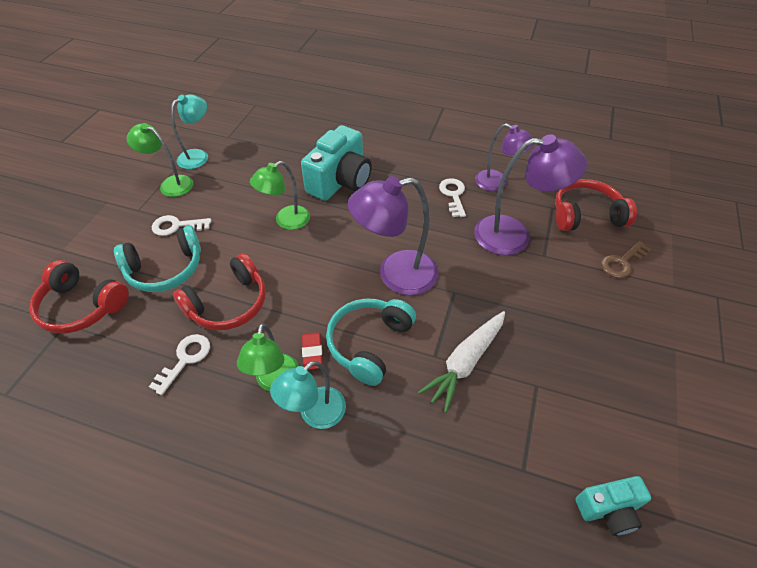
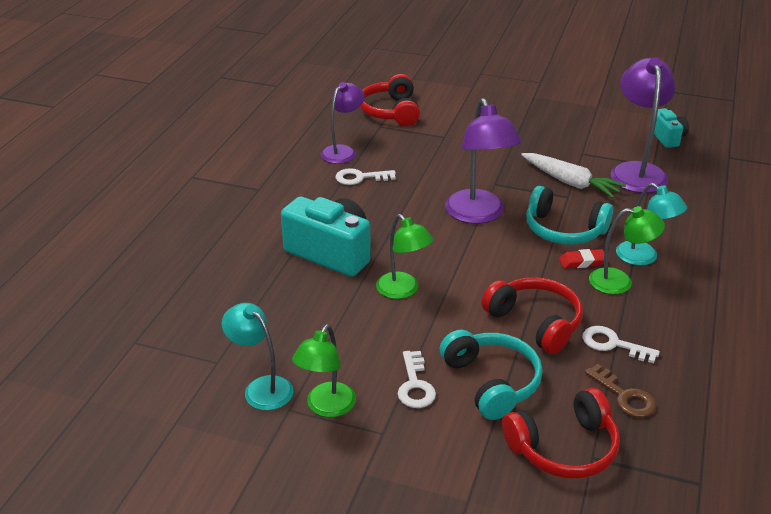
camera: 90 degrees left, 15 degrees down
(82, 306) = (564, 448): red headphones -> red headphones turned 45 degrees clockwise
(514, 235) = (419, 148): purple lamp -> purple lamp (636, 171)
(622, 262) = (449, 103): brown key -> brown key (624, 396)

